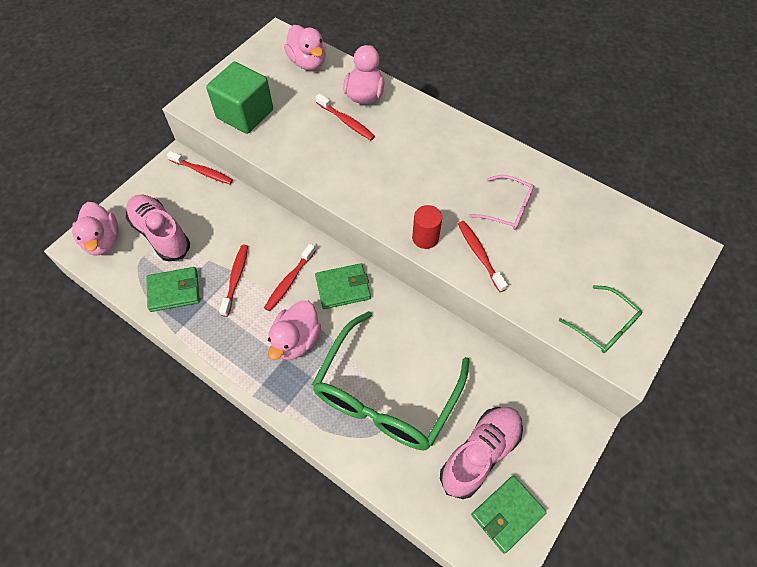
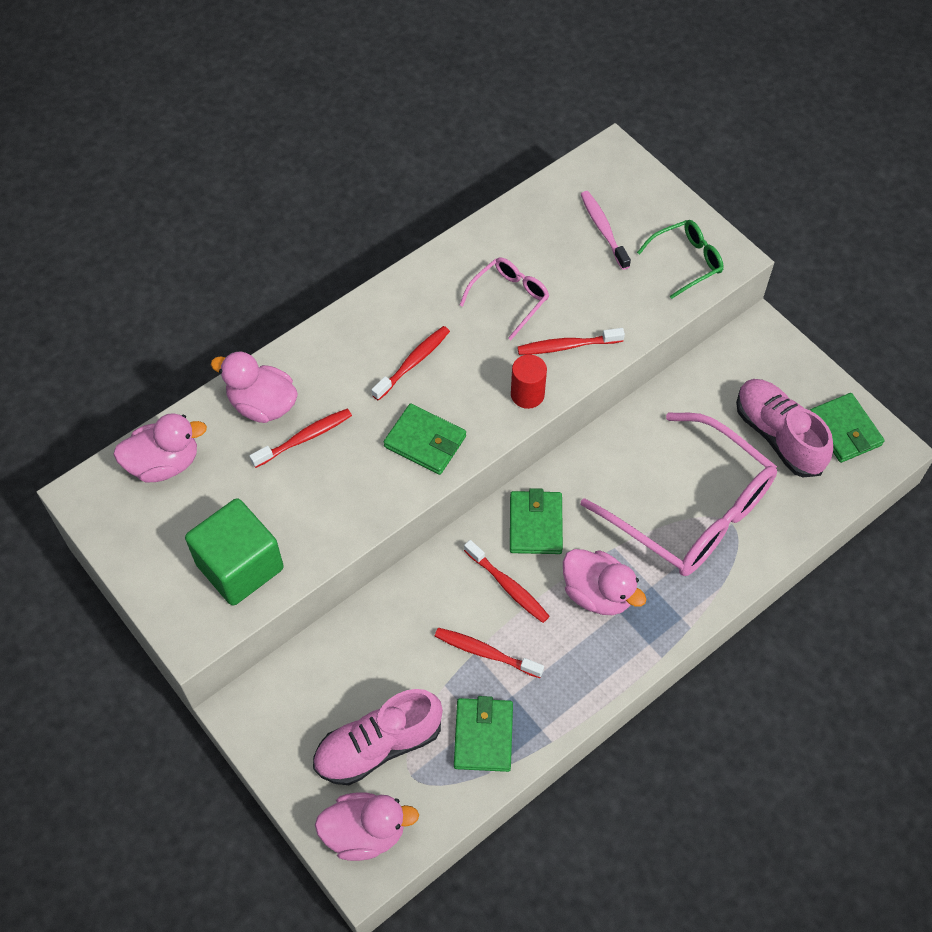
camera: 75 degrees left, 0 degrees up
(203, 172) = (278, 673): red toothbrush -> red toothbrush (413, 362)
(364, 185) = (425, 441): none -> green wallet
(385, 395) = (692, 510): green glasses -> pink glasses
(605, 257) = (603, 229): none -> pink toothbrush

